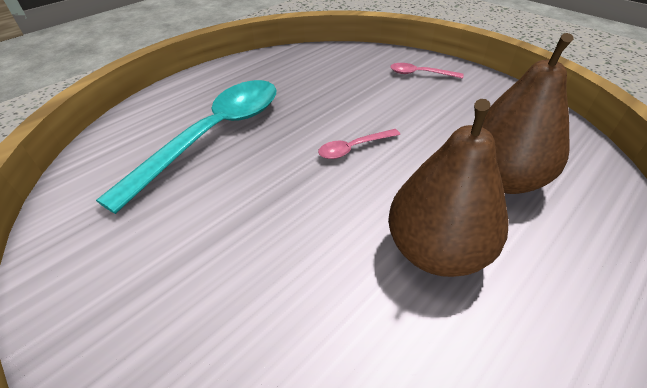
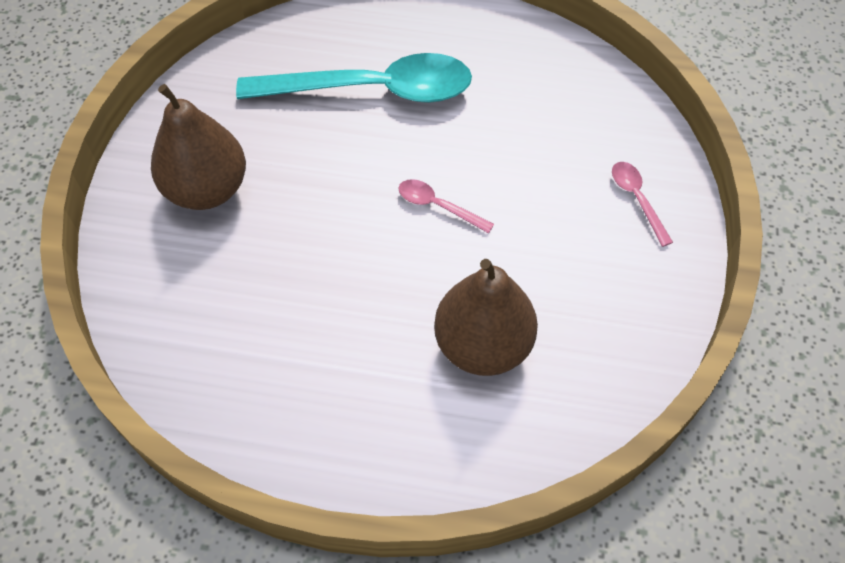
camera: 55 degrees right, 15 degrees up
(436, 251) = (349, 325): brown pear -> brown pear (207, 189)

